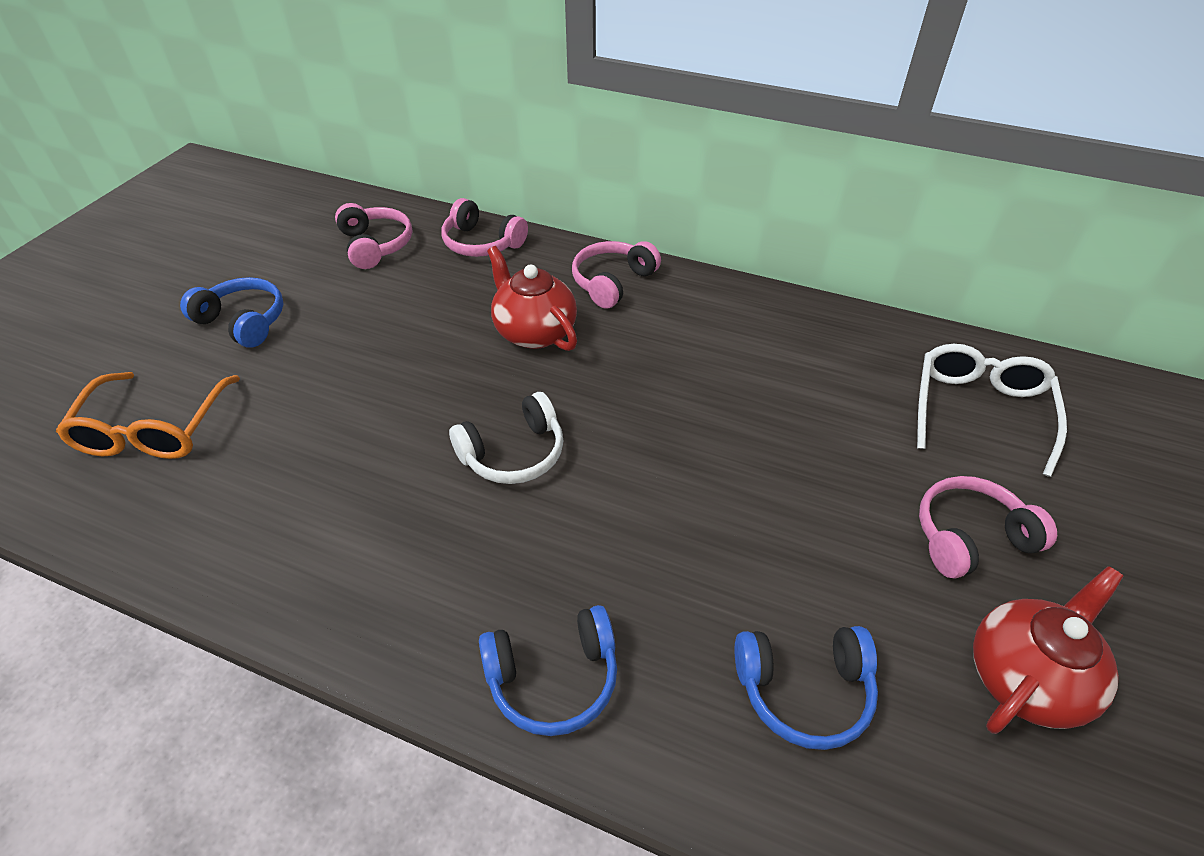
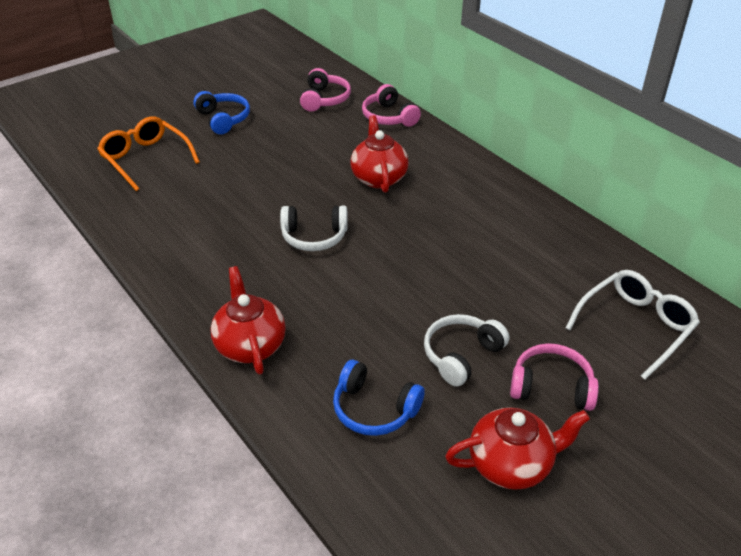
camera: 30 degrees right, 5 degrees down
(153, 430) = (145, 159): orange glasses -> orange glasses turned 105 degrees clockwise
(553, 678) = (250, 345): blue headphones -> red teapot
(612, 282) = (452, 165): pink headphones -> none
(838, 545) = (461, 355): none -> white headphones

